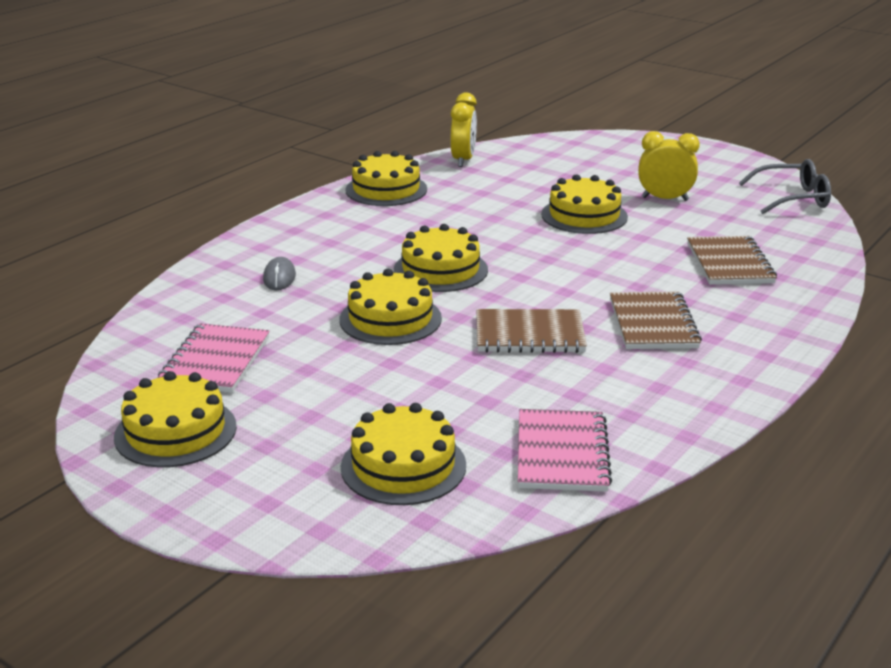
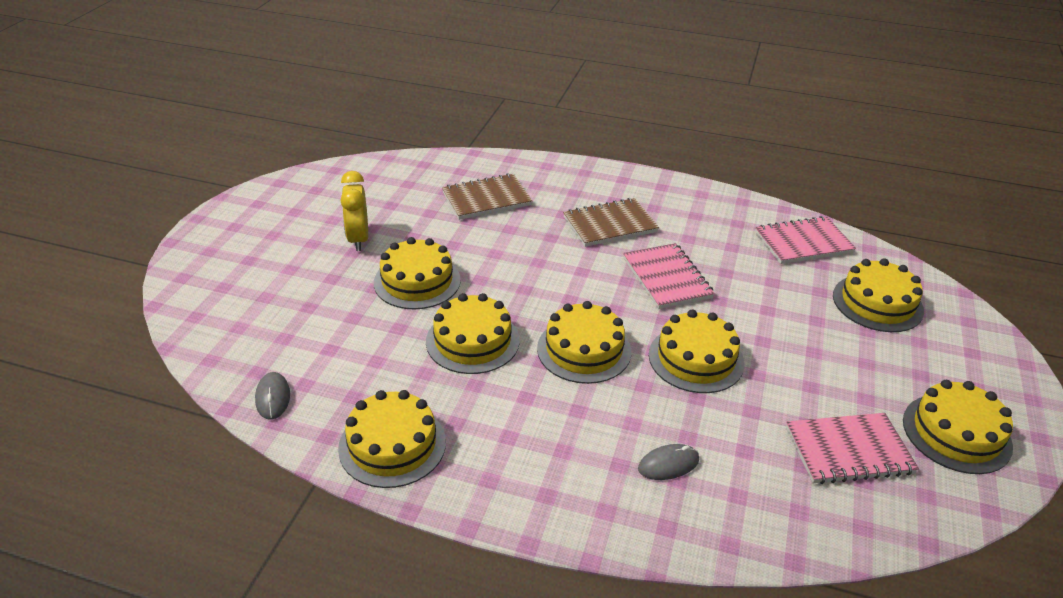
camera: 110 degrees left, 10 degrees up
(463, 160) = (273, 398): yellow clock -> grey mouse
(484, 227) = (472, 341): none -> yellow cake
(529, 334) = (666, 278): brown notebook -> pink notebook
(792, 198) = (337, 176): grey glasses -> none

